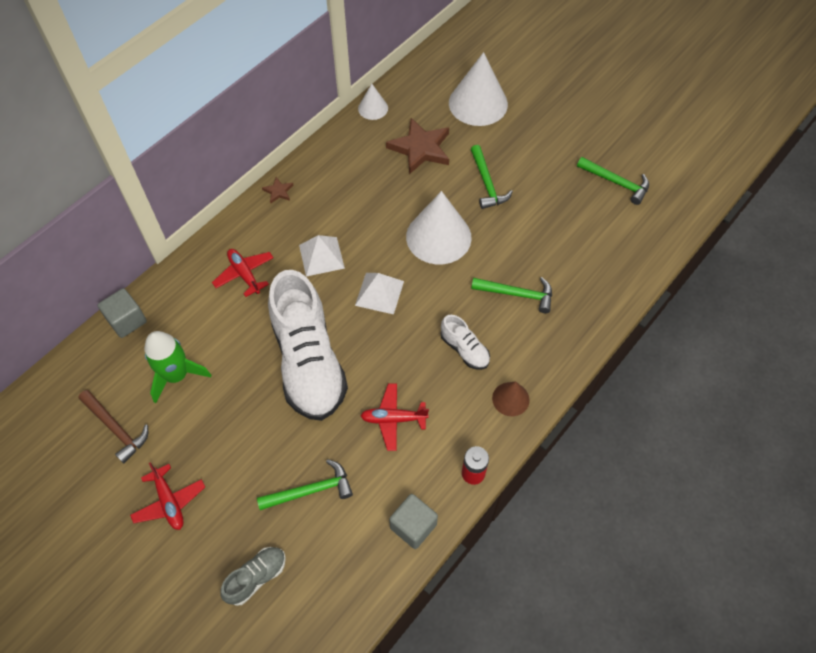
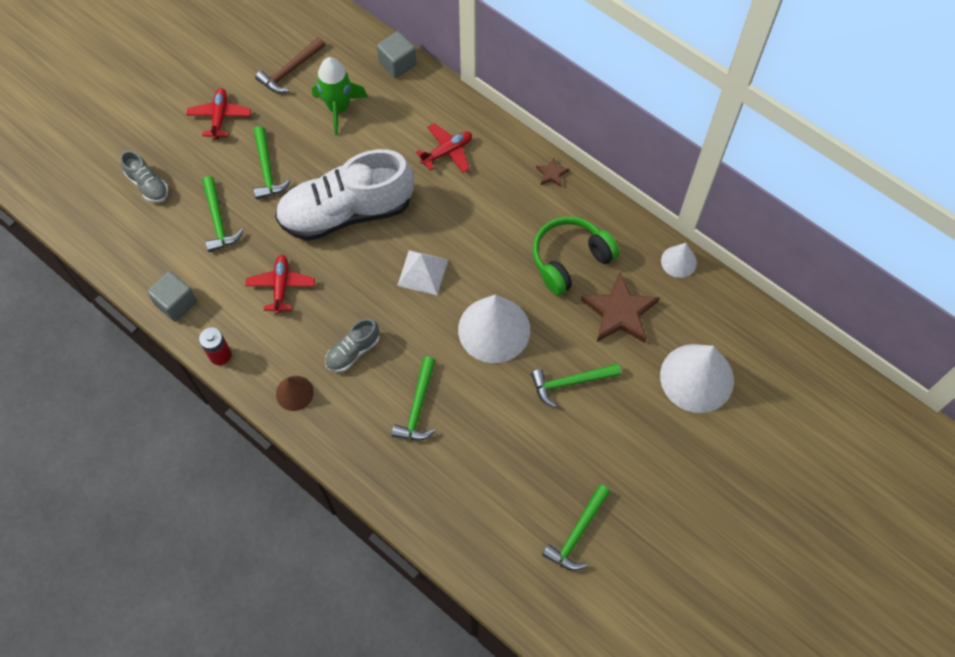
camera: 90 degrees right, 5 degrees up
(169, 502) = (220, 117): red plane -> red plane turned 120 degrees clockwise
(248, 444) = (267, 170): none -> green hammer
(321, 256) = (468, 218): white pyramid -> none
(369, 180) = (570, 260): none -> green headphones
(464, 349) = (353, 351): white shoe -> grey shoe

